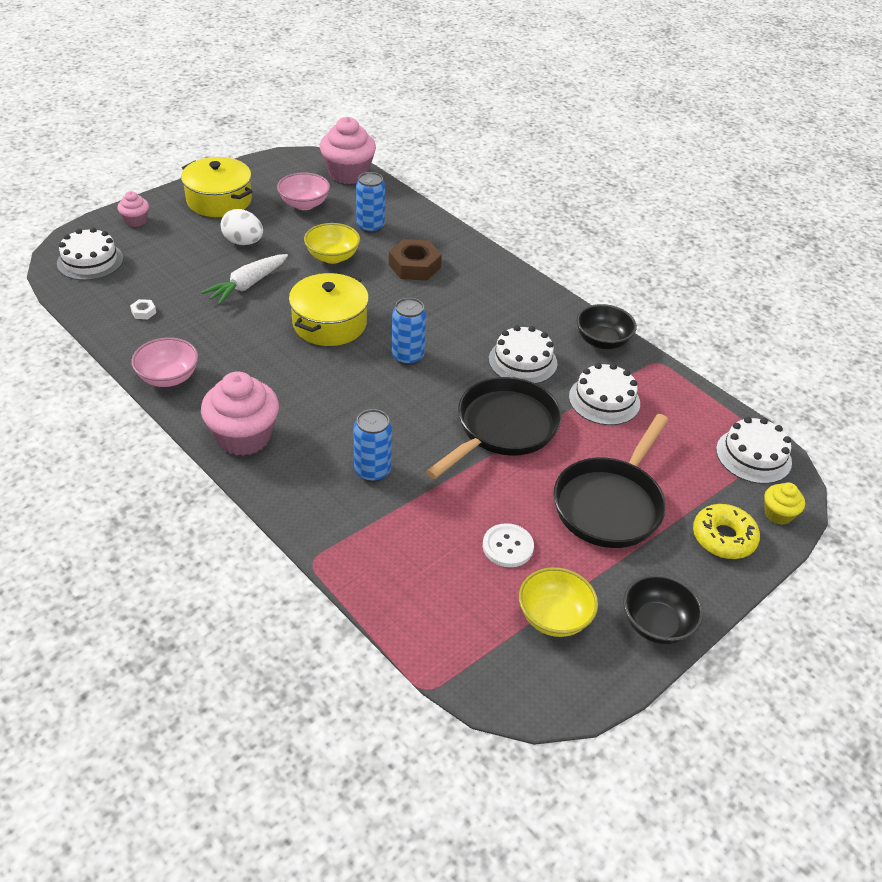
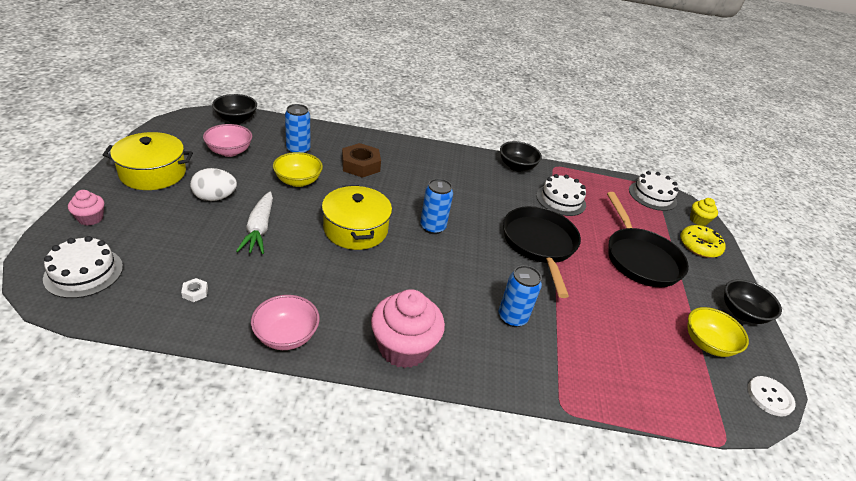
camera: 45 degrees left, 5 degrees down
(348, 174) = (236, 119): pink cupcake -> black bowl
(507, 546) = (635, 317): white button -> white button (769, 397)
(522, 361) = (496, 197): white cake -> none

